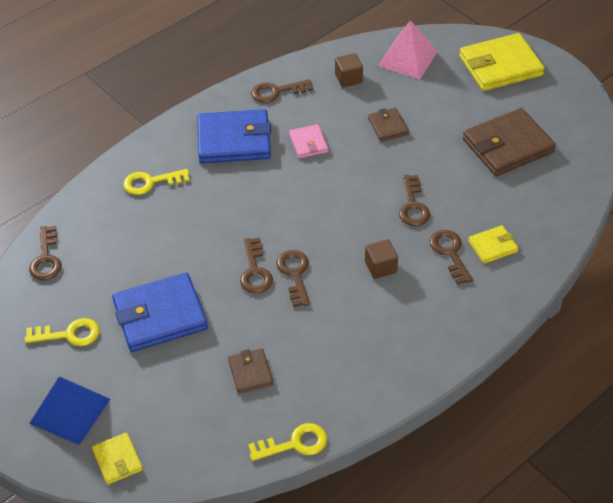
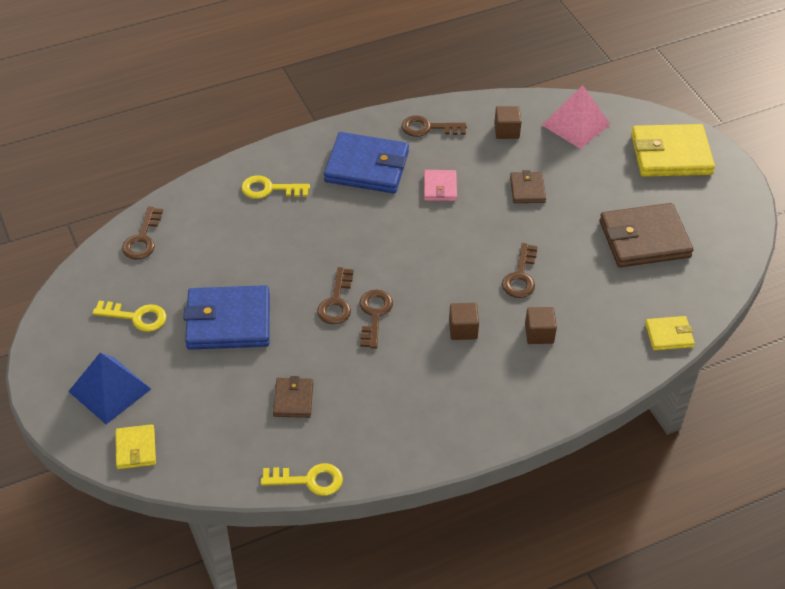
camera: 15 degrees right, 0 degrees up
(450, 253) = (539, 333): brown key -> brown cube
(493, 246) = (586, 338): yellow wallet -> yellow wallet (669, 335)

